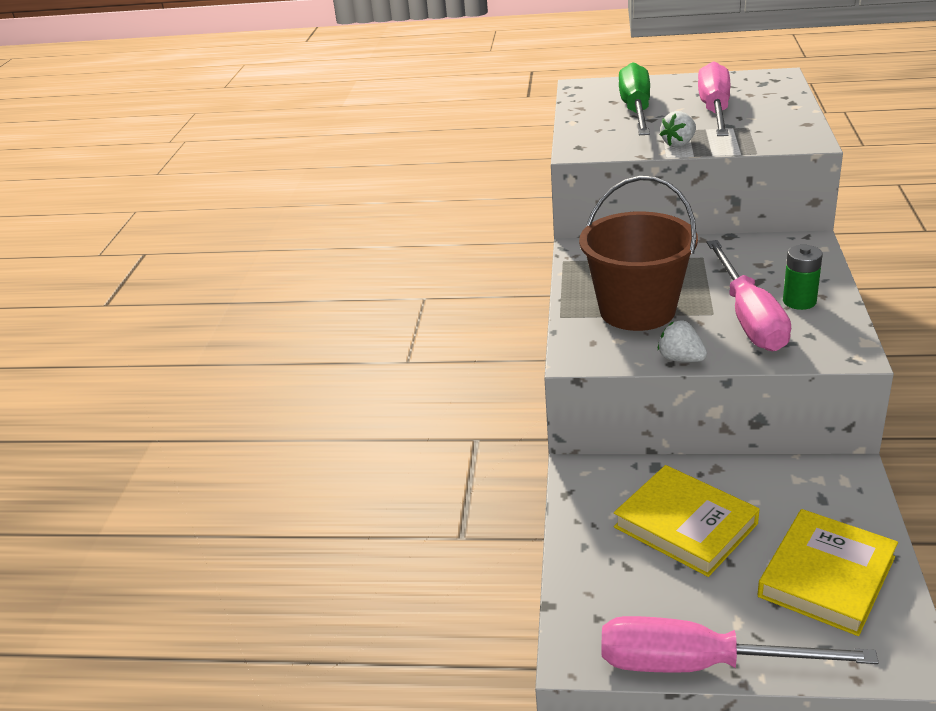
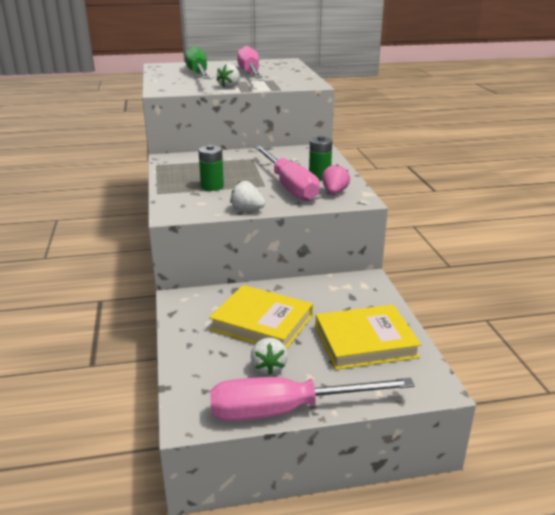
camera: 20 degrees left, 5 degrees down
(637, 310) = (212, 186): brown bucket -> green battery
(685, 596) = (269, 367): none -> white strawberry
(816, 336) = (334, 192): none -> pink strawberry
(826, 577) = (365, 341): yellow book -> yellow book turned 60 degrees clockwise

